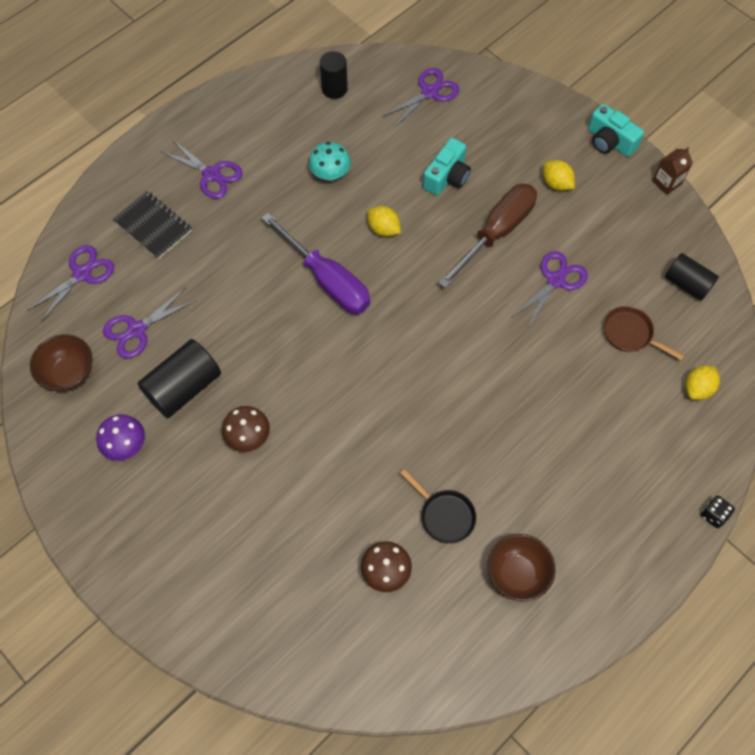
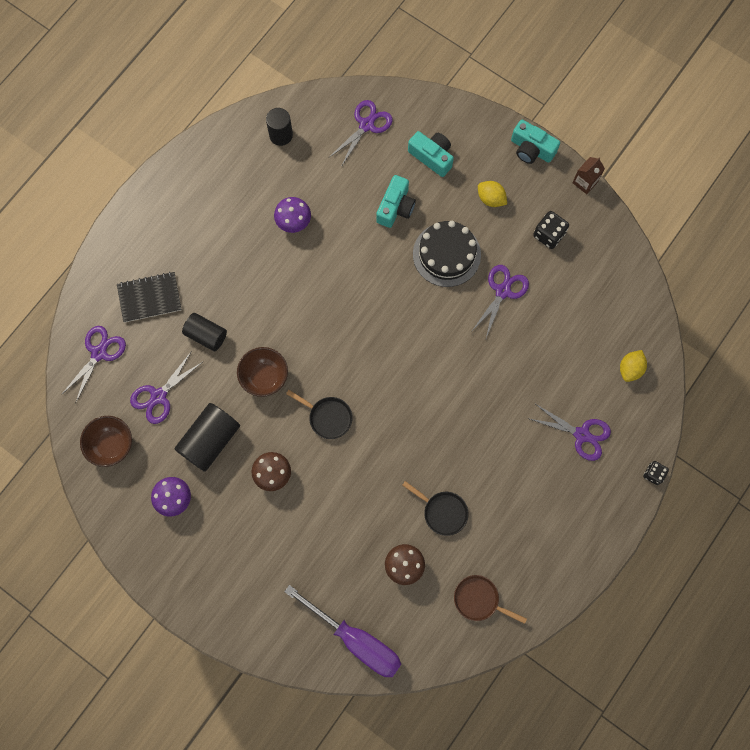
camera: 10 degrees left, 10 degrees up
(153, 226) = (149, 298): black notebook -> black notebook turned 45 degrees counterclockwise
(212, 174) = (189, 239): purple scissors -> purple scissors (581, 434)
(326, 384) = (328, 417): none -> black pan
(327, 280) = (310, 323): purple screwdriver -> purple screwdriver (356, 640)
(330, 174) = (293, 222): turquoise mushroom -> purple mushroom
(383, 229) = (349, 267): yellow lemon -> none
(496, 132) = (432, 156): none -> turquoise camera
(496, 232) = (446, 254): brown screwdriver -> black cake
(516, 574) = (506, 549): brown bowl -> brown bowl (264, 377)
(618, 230) = (549, 235): none -> black dice
(630, 334) = (570, 329): brown pan -> brown pan (479, 599)
(687, 284) = (612, 276): black cylinder -> black cylinder (206, 335)

